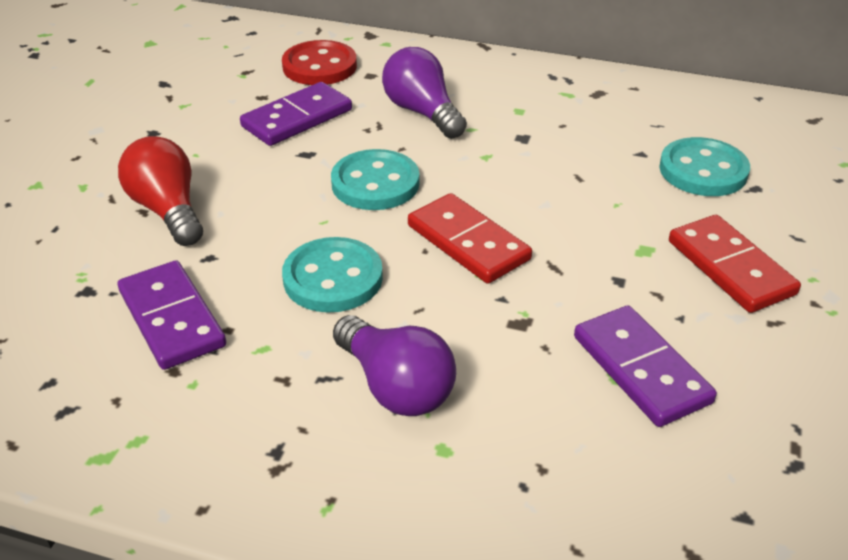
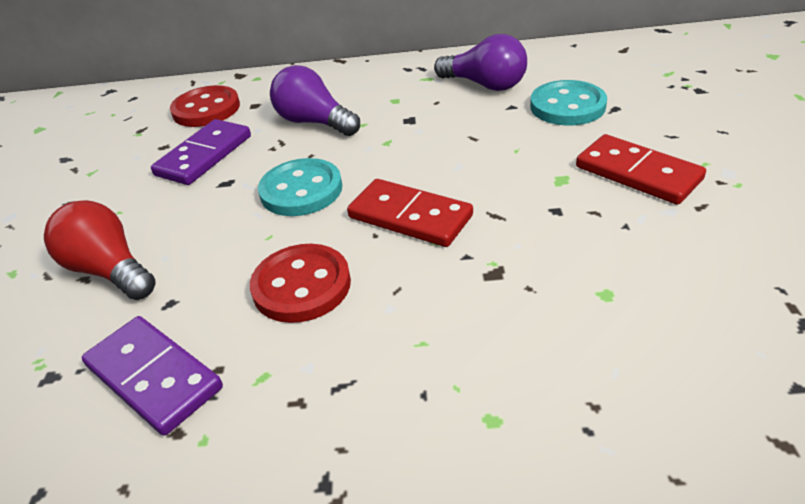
camera: 15 degrees left, 0 degrees up
(333, 278) = (301, 286): turquoise button -> red button
(396, 386) = (413, 371): purple light bulb -> purple light bulb (485, 85)
(641, 369) = (623, 280): purple domino -> none

